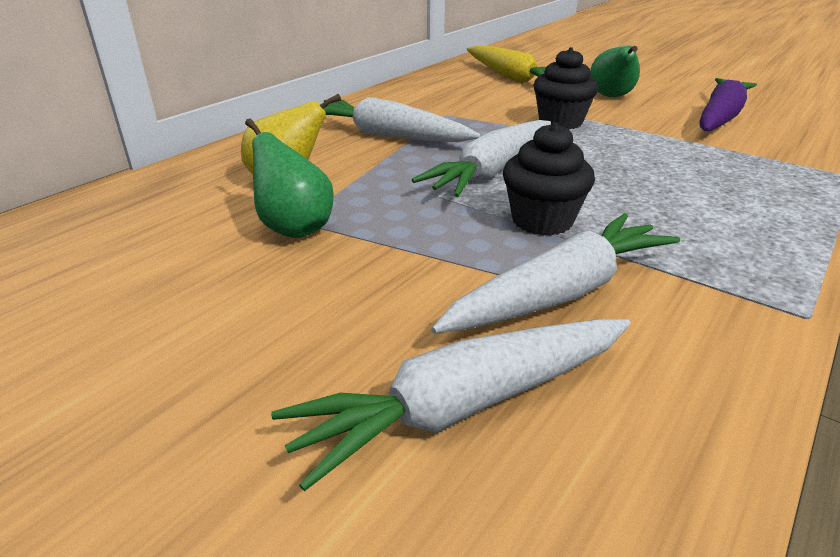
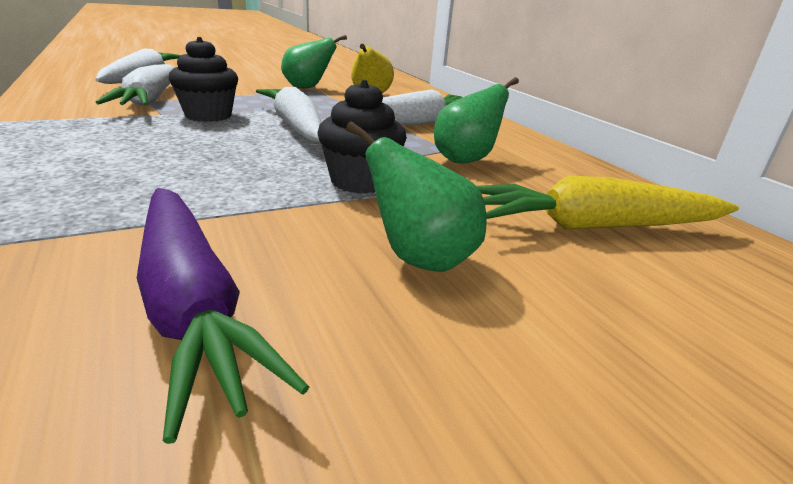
camera: 115 degrees right, 5 degrees down
(461, 107) = (465, 160): none -> green pear

